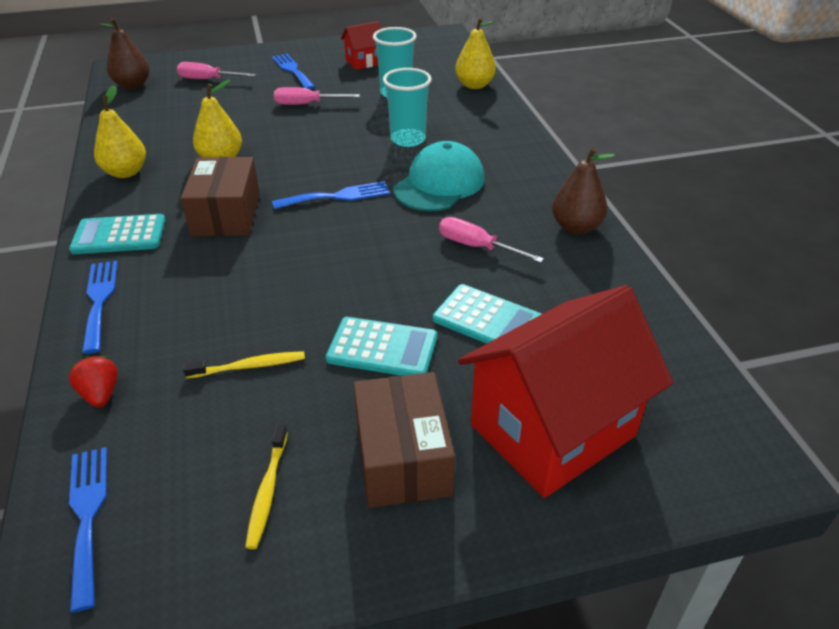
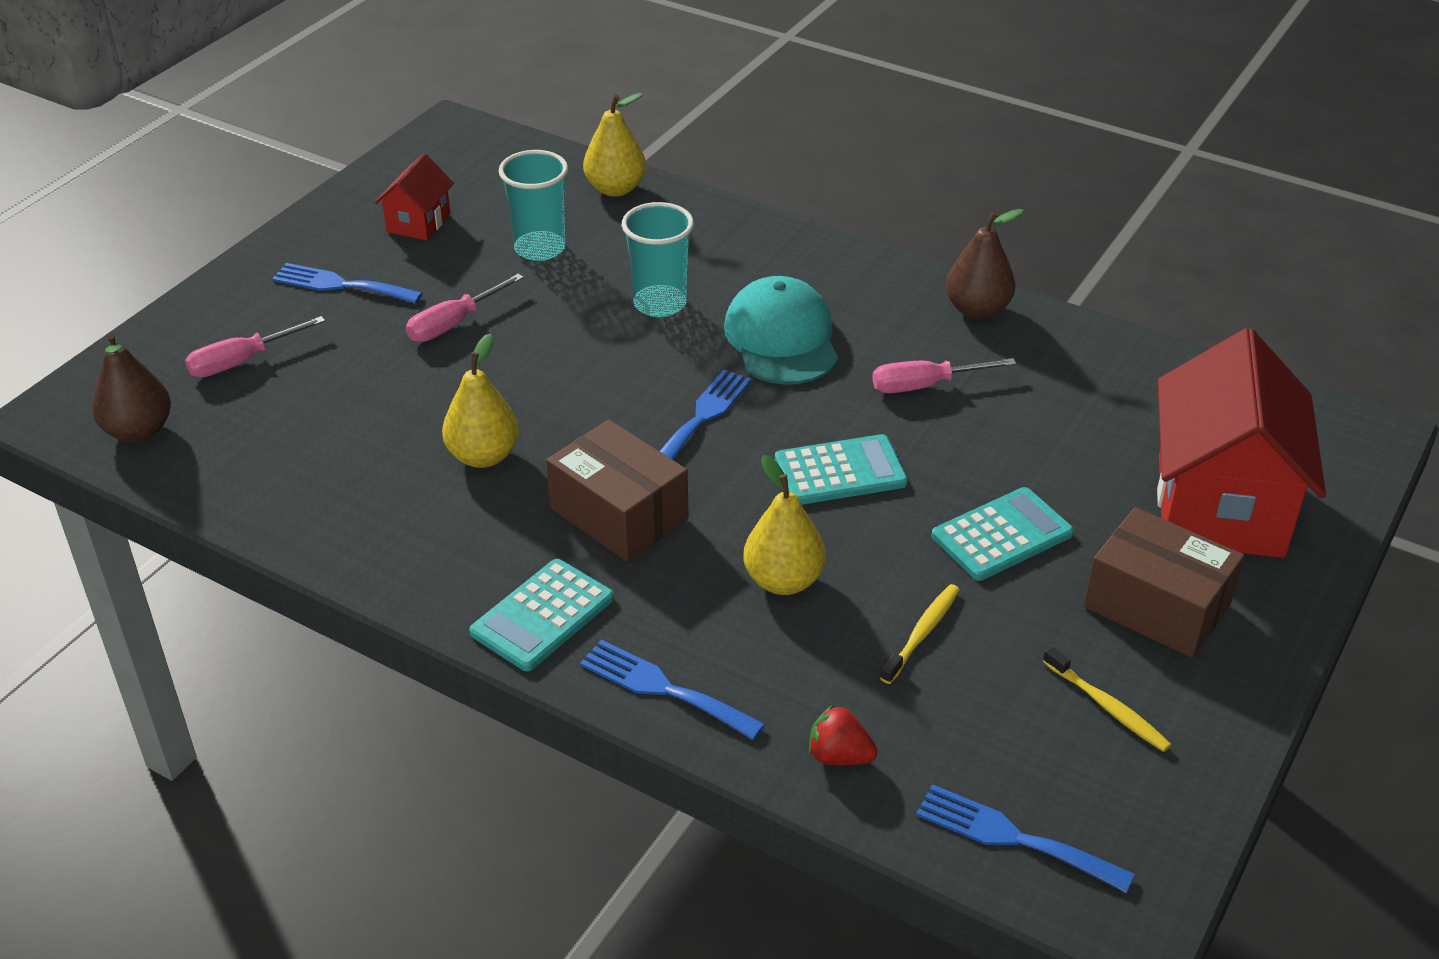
camera: 45 degrees left, 0 degrees up
(126, 172) = (392, 545): yellow pear -> yellow pear (783, 581)
(487, 320) = (1041, 449): turquoise calculator -> turquoise calculator (840, 471)

